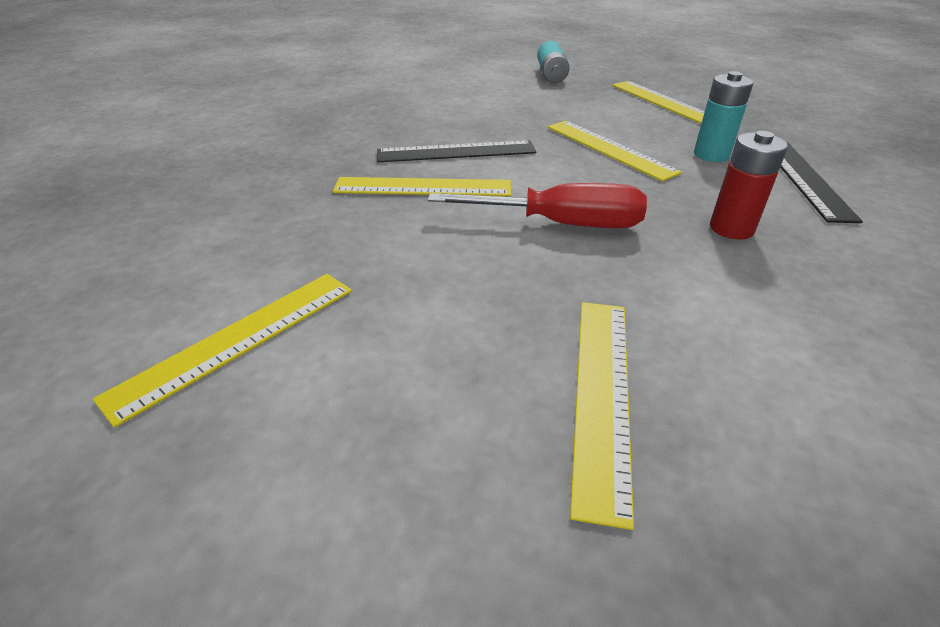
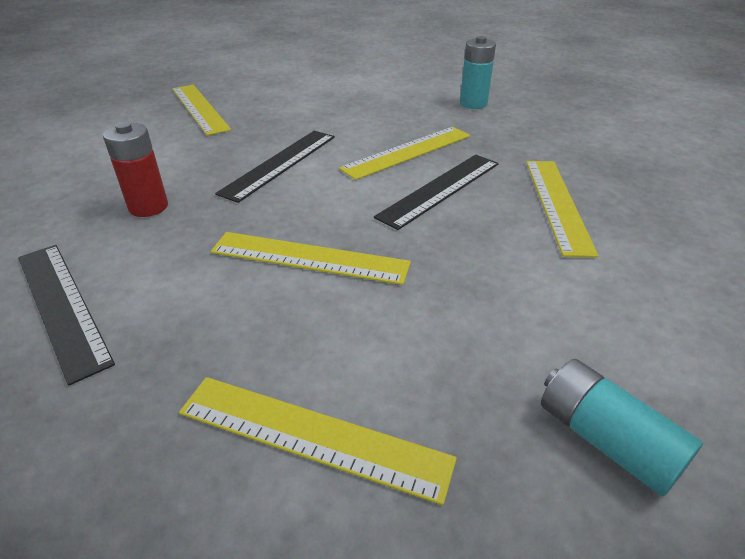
camera: 140 degrees right, 0 degrees up
(237, 340) = (361, 78): yellow ruler -> yellow ruler (557, 204)
(562, 224) = (280, 164): red screwdriver -> black ruler
(711, 155) = (184, 302): turquoise battery -> turquoise battery (473, 104)

